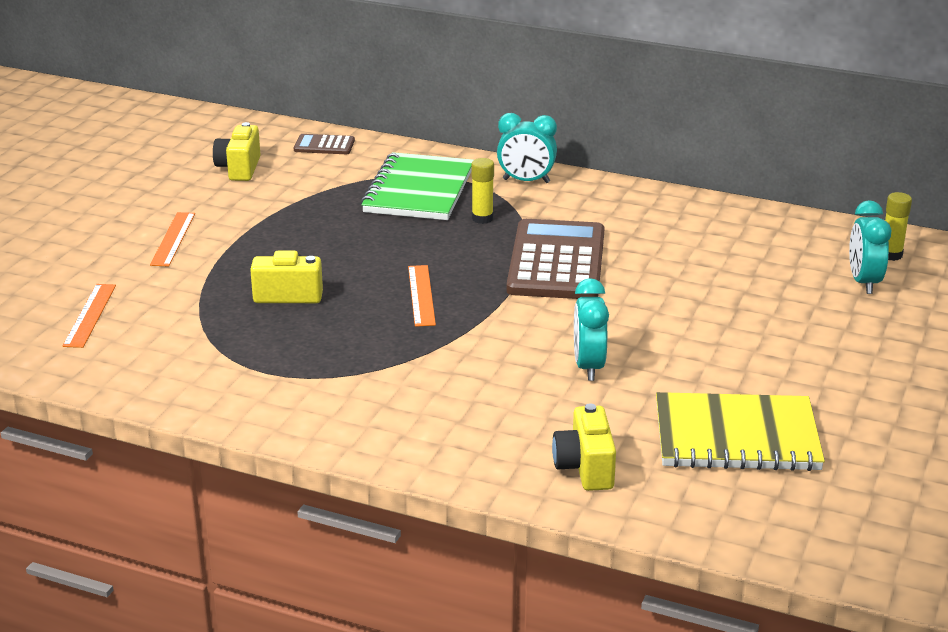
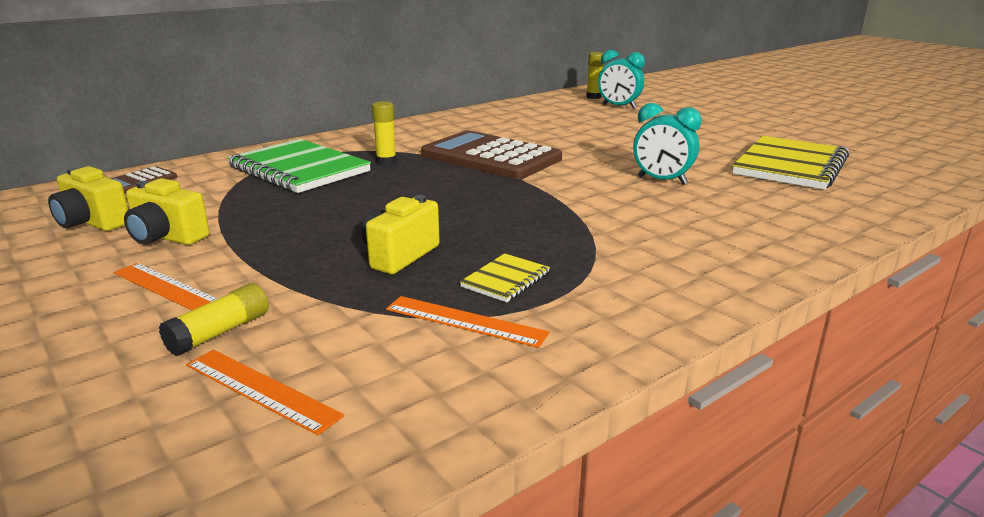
camera: 60 degrees left, 5 degrees down
(136, 278) = (220, 332): none -> yellow glue stick
(285, 347) = (505, 280): none -> yellow notebook
(421, 295) = (481, 205): orange ruler -> orange ruler (465, 321)
(526, 181) = (353, 140): turquoise clock -> none
(585, 468) = (817, 212): yellow camera -> yellow camera (167, 237)

